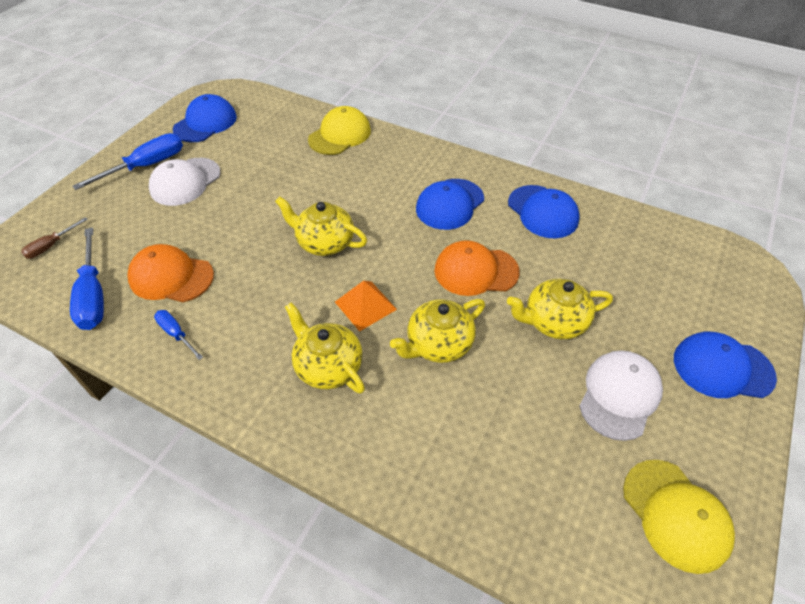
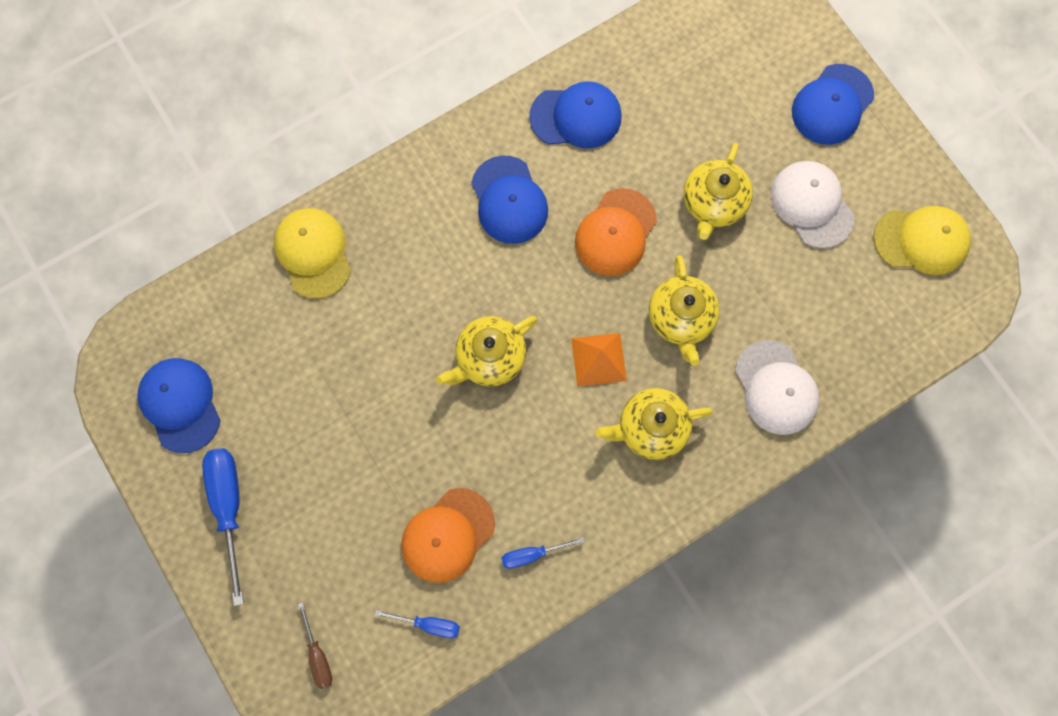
camera: 60 degrees left, 25 degrees up
(94, 295) = (428, 624): blue screwdriver -> blue screwdriver, size x0.55
(185, 182) = (291, 469): white cap -> white cap (776, 388)

